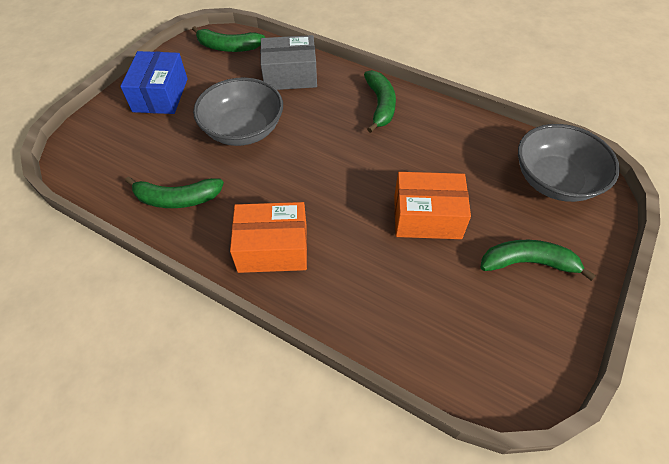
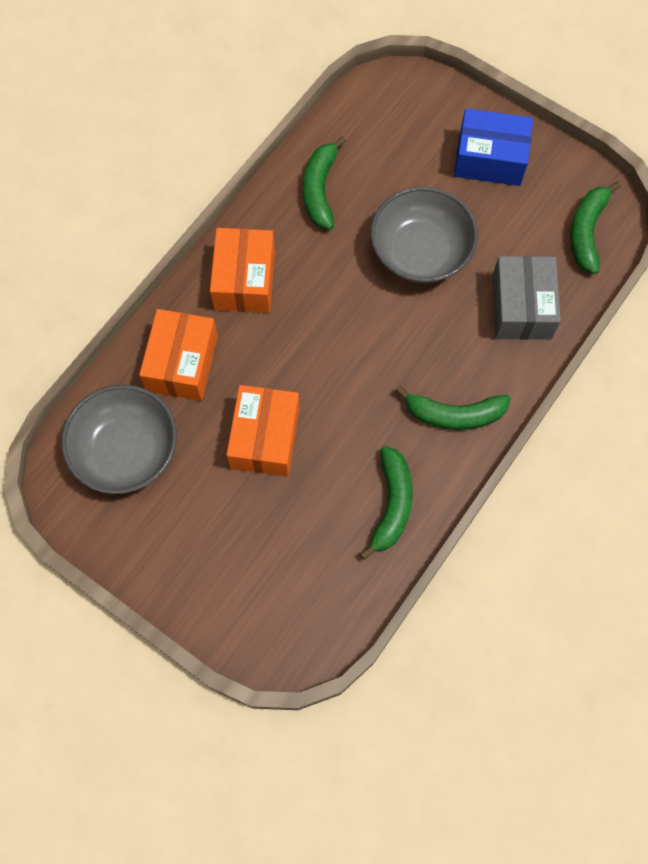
camera: 95 degrees right, 15 degrees up
(366, 291) = (182, 363): none -> orange box
(528, 263) = (190, 530): green banana -> green banana (391, 504)
(555, 180) = (301, 601): grey bowl -> grey bowl (126, 450)

